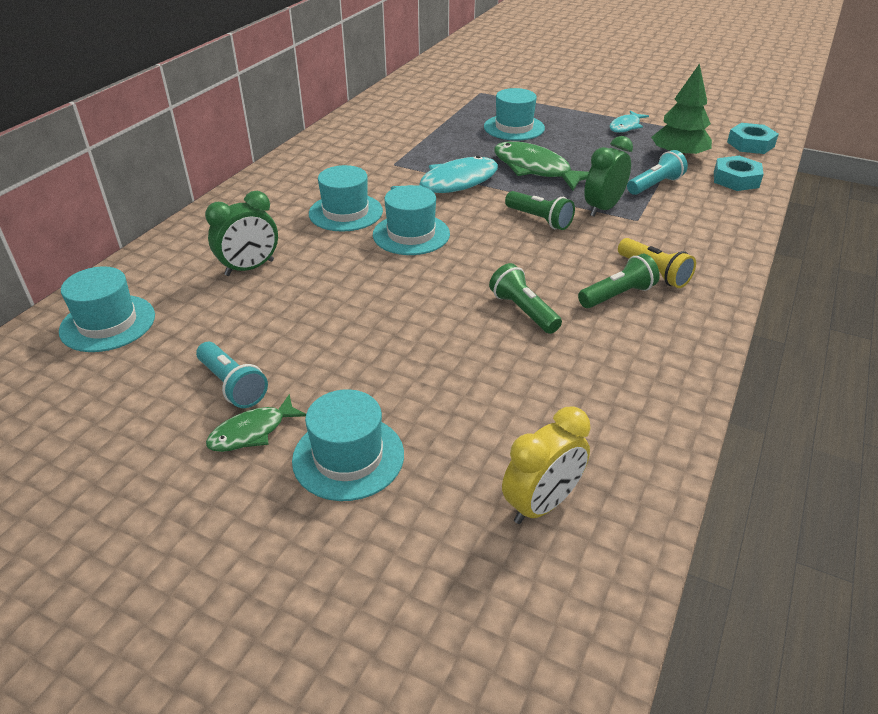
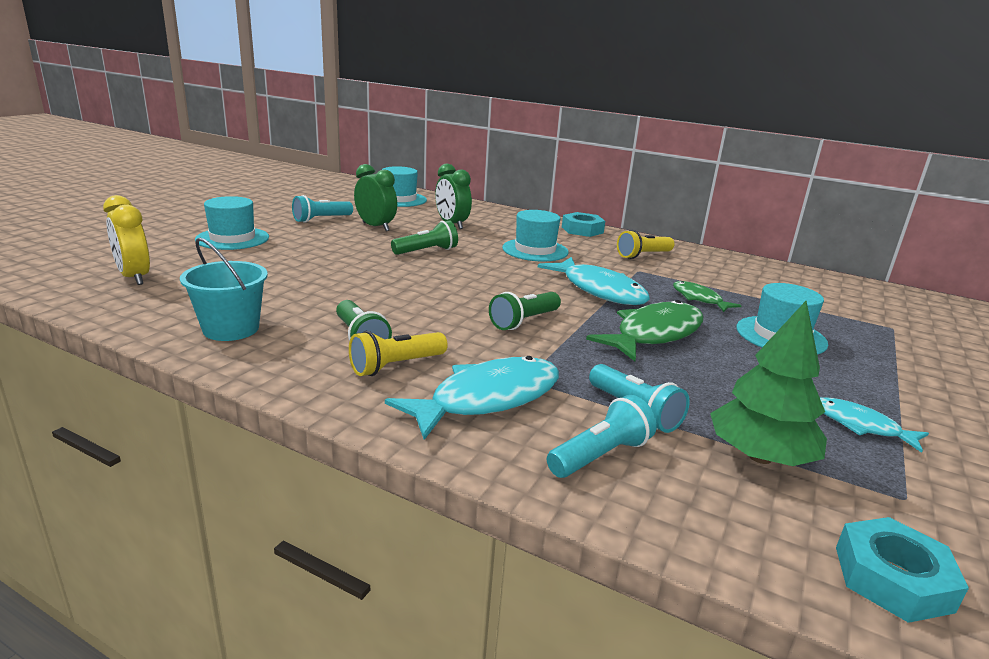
camera: 90 degrees right, 15 degrees down
(252, 432) = (275, 222): green fish -> green fish (699, 299)
(349, 158) = (643, 255): none -> yellow flashlight
(411, 234) = (495, 268): turquoise hat -> none
(523, 311) = (355, 296): green flashlight -> green flashlight (426, 251)
(603, 208) = (555, 360): green clock -> green clock (375, 227)
(641, 374) = (231, 329): none -> turquoise bucket
(675, 233) = (488, 399): none -> turquoise fish
(712, 198) = (600, 455): none -> turquoise flashlight
(736, 179) = (686, 503): turquoise nut -> turquoise nut (582, 230)

